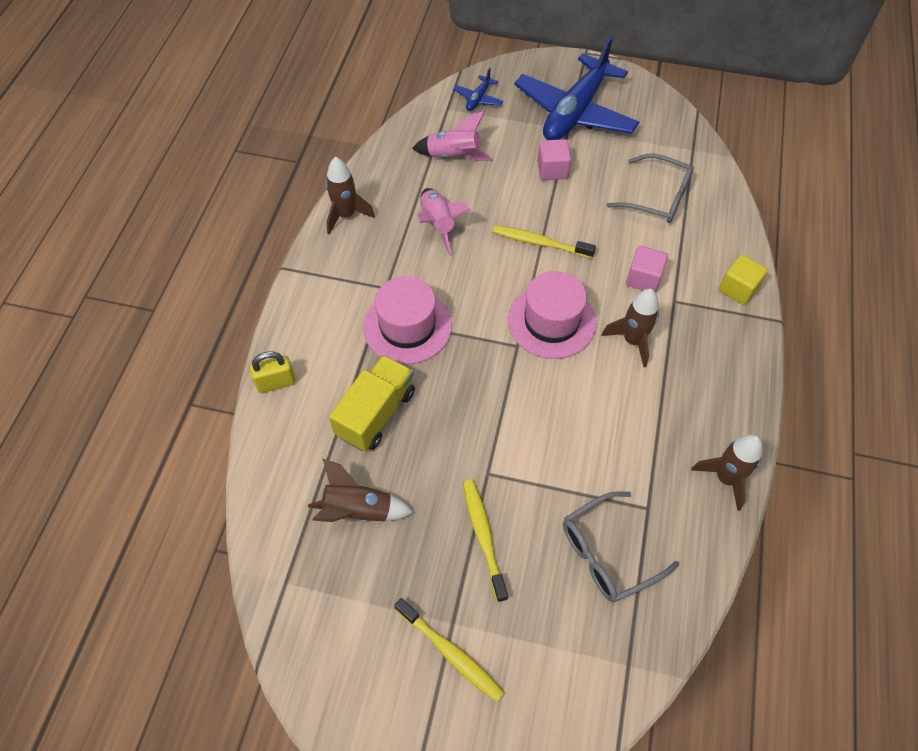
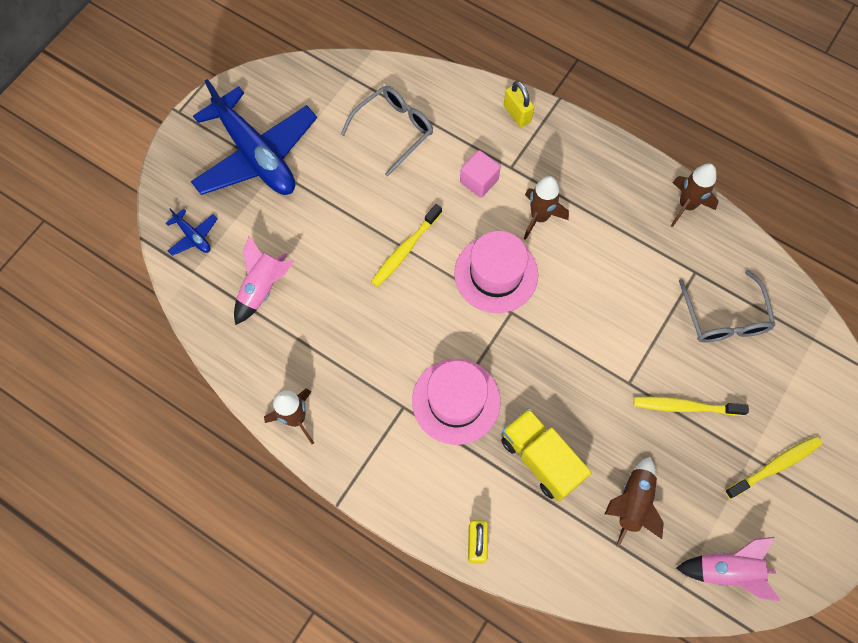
camera: 70 degrees left, 10 degrees up
(438, 224) = (345, 333): pink rocket -> pink rocket (726, 570)
(552, 170) = (321, 204): pink cube -> none
(738, 289) = (517, 114): yellow cube -> yellow padlock

